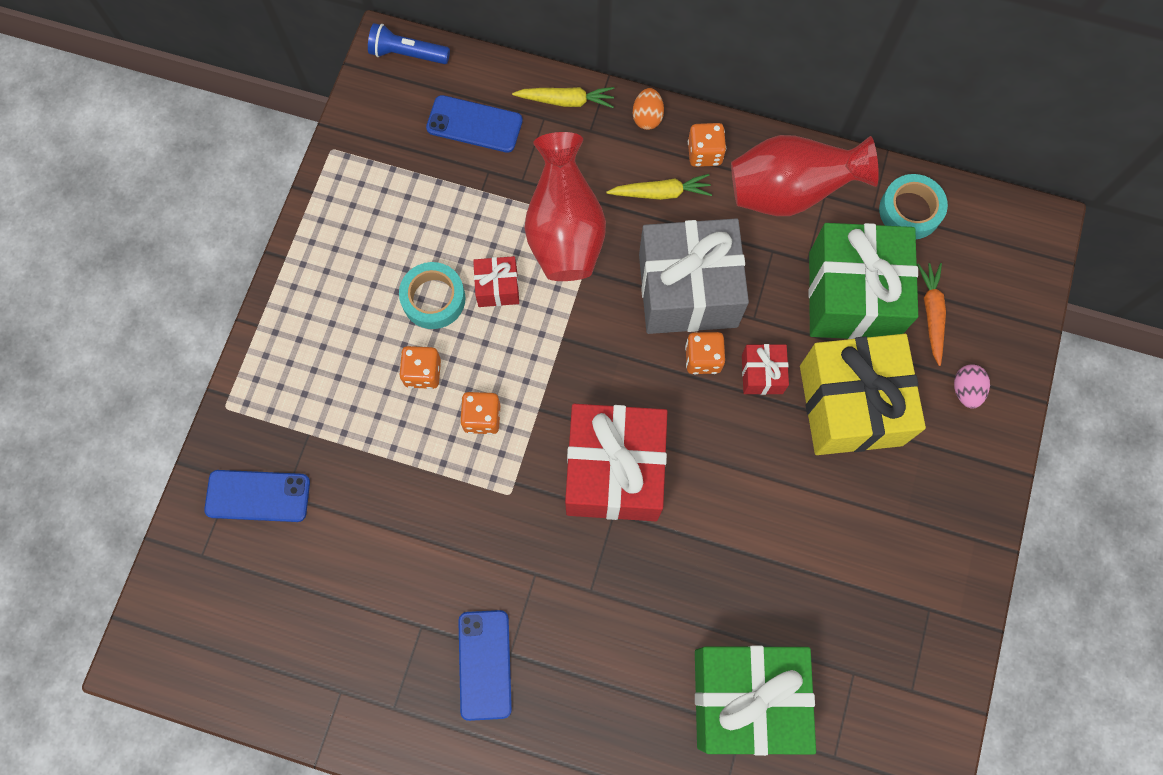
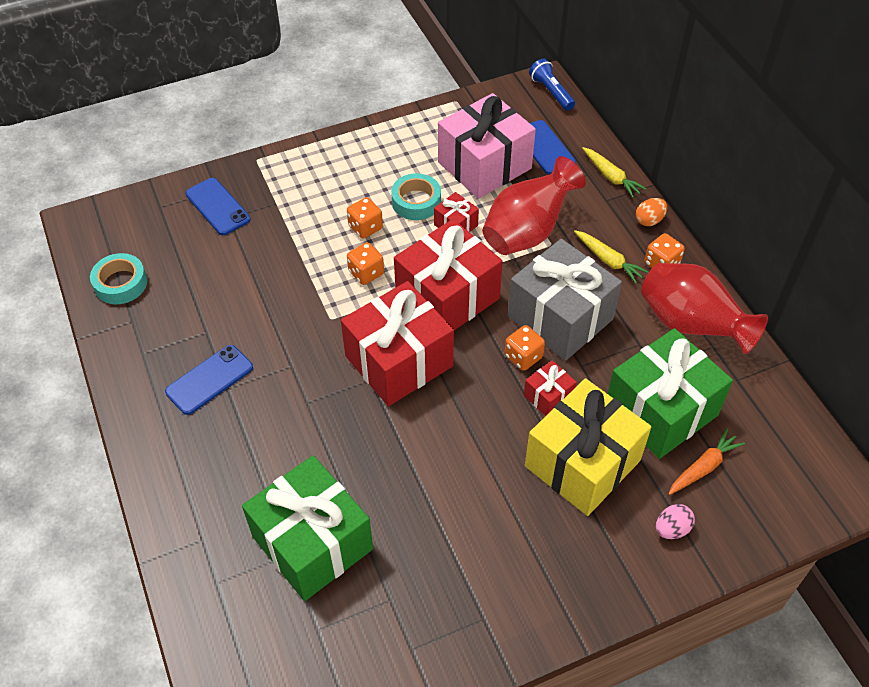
camera: 50 degrees right, 20 degrees down
(445, 197) = (484, 165): none -> pink gift
(578, 367) = (447, 297): none -> red gift
(910, 211) = (762, 402): turquoise tape -> turquoise tape (121, 283)

